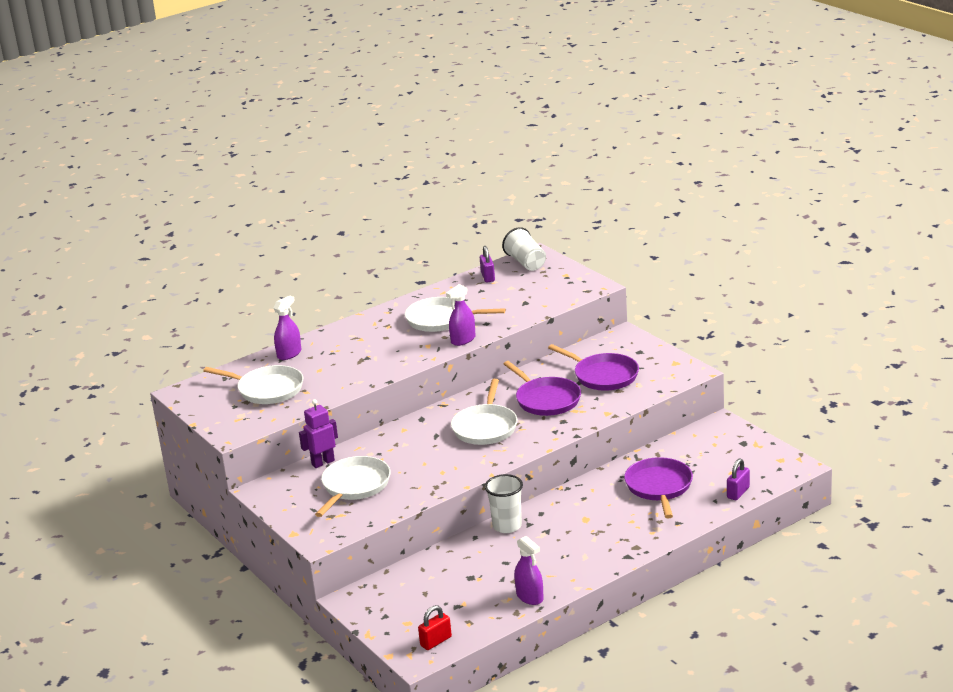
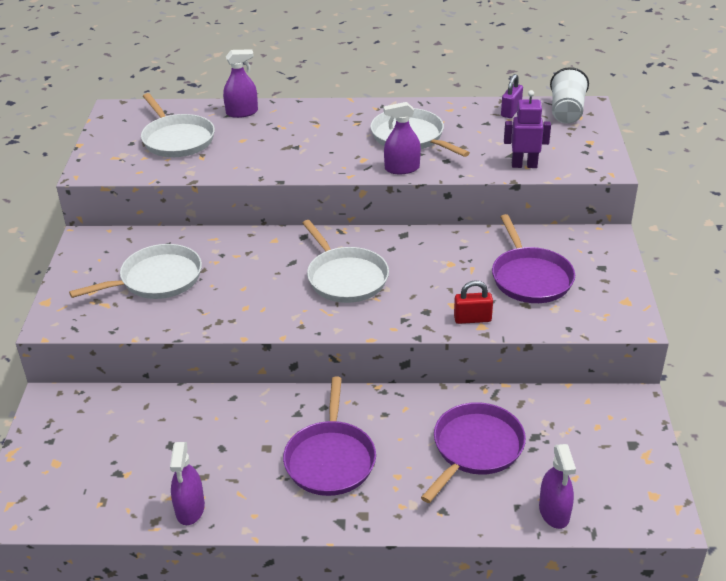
camera: 35 degrees right, 10 degrees up
(323, 462) = (167, 238): purple robot -> purple robot (524, 165)
(436, 641) = (48, 505): red padlock -> red padlock (472, 319)
(485, 427) = (345, 278): white pan -> white pan turned 75 degrees counterclockwise
(507, 526) = (275, 403): white cup -> none
(546, 400) = (440, 276): purple pan -> purple pan (330, 459)
(738, 493) = (554, 512): purple padlock -> purple spray bottle

